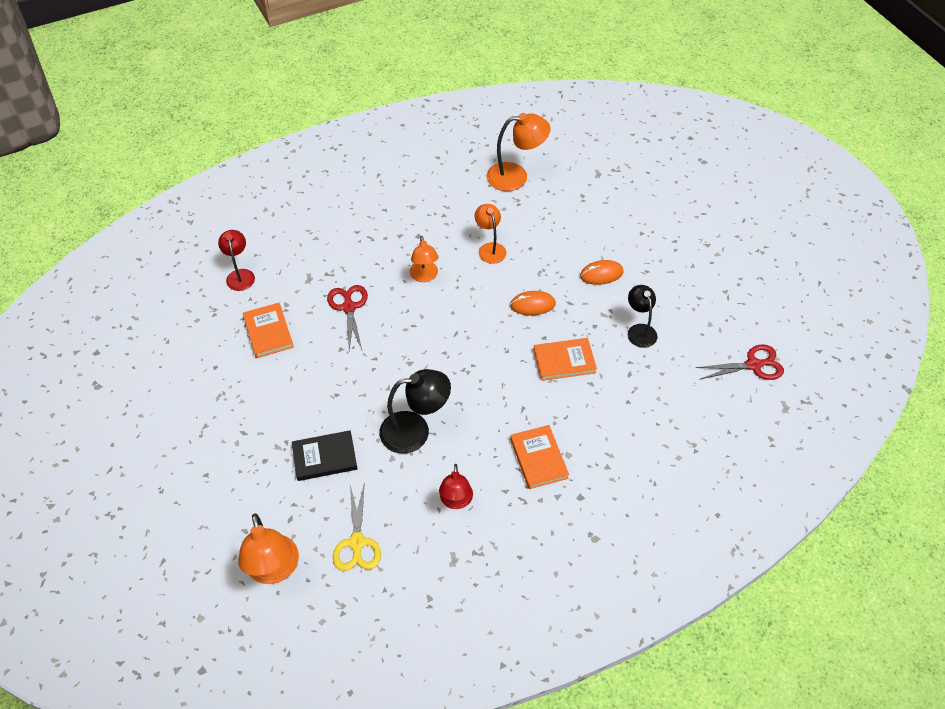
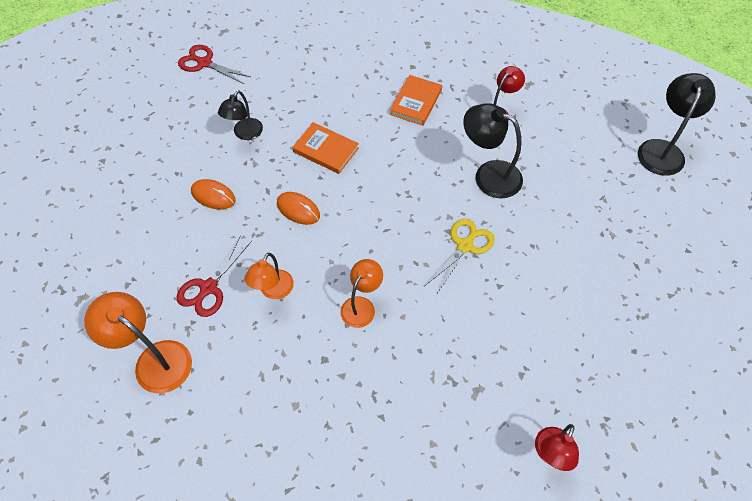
camera: 140 degrees left, 5 degrees up
(268, 332) = (559, 353): orange book -> none
(274, 570) = (662, 150): orange lamp -> black lamp
(325, 457) = (576, 201): black book -> none
(349, 307) = (460, 324): red scissors -> red scissors (208, 287)
(357, 543) = (589, 131): yellow scissors -> yellow scissors (465, 246)

